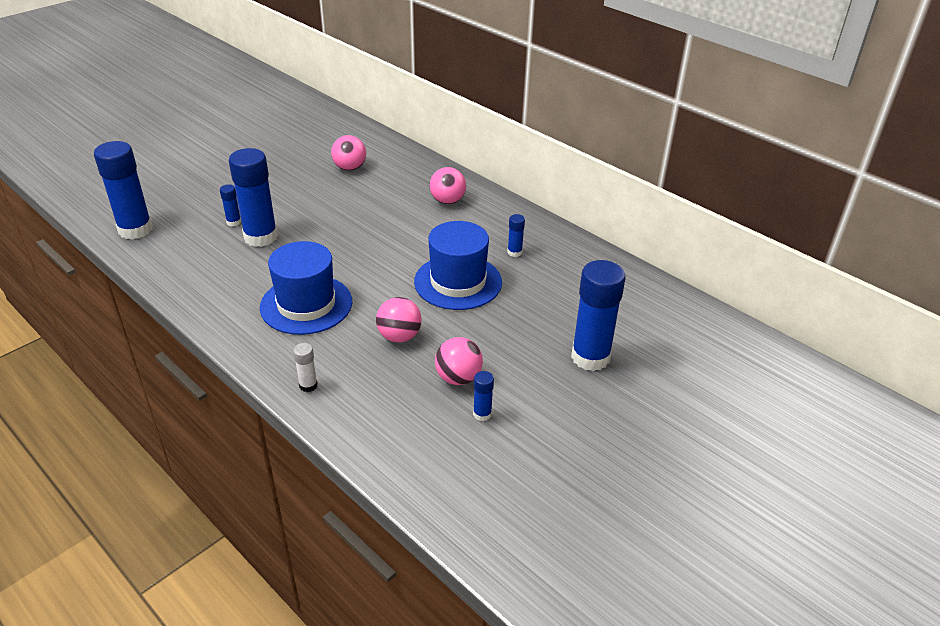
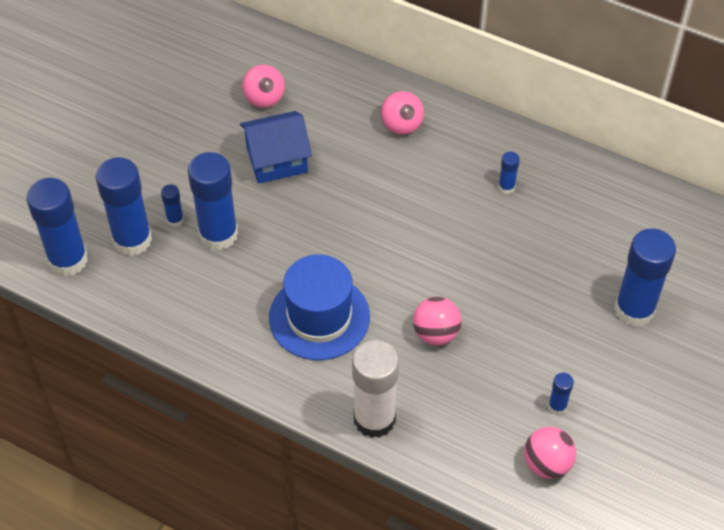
camera: 15 degrees left, 15 degrees up
(192, 227) = (132, 240): none -> blue glue stick
(308, 385) = (374, 419): white glue stick -> white glue stick, size x2.25
(336, 202) = (277, 160): none -> blue house
(458, 282) = (464, 245): blue hat -> none
(458, 378) = (517, 370): pink ball -> pink ball (547, 464)

